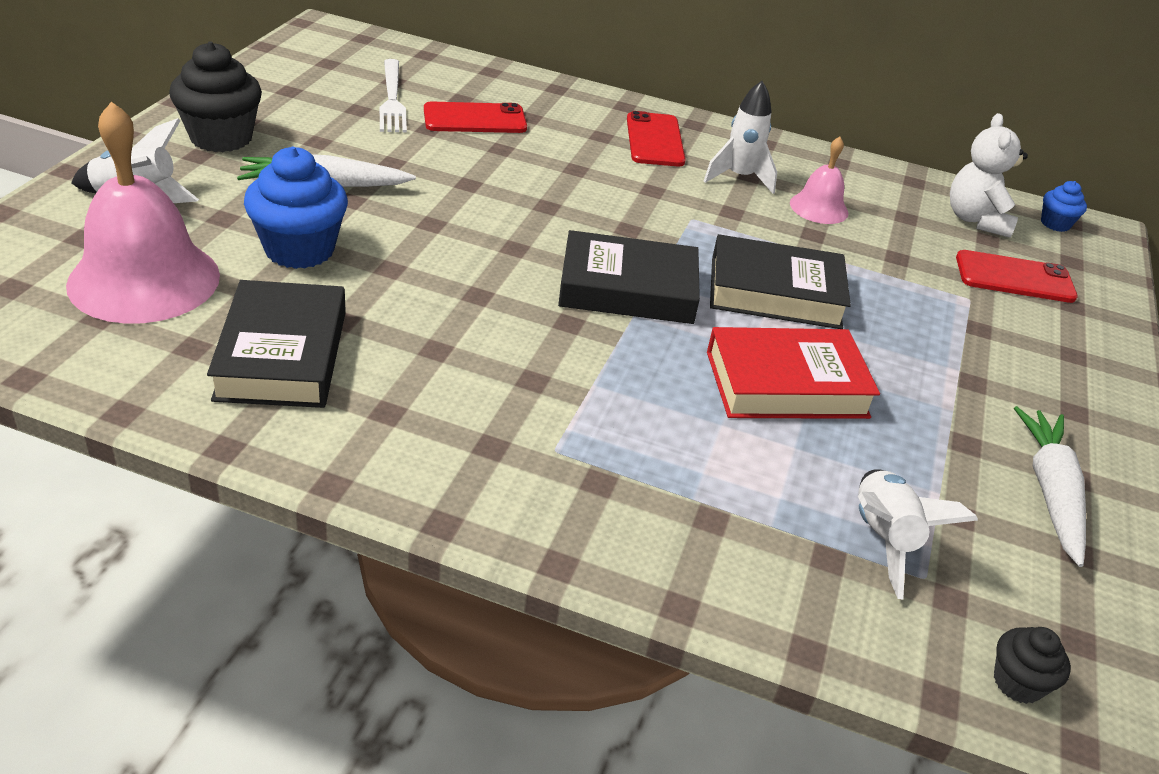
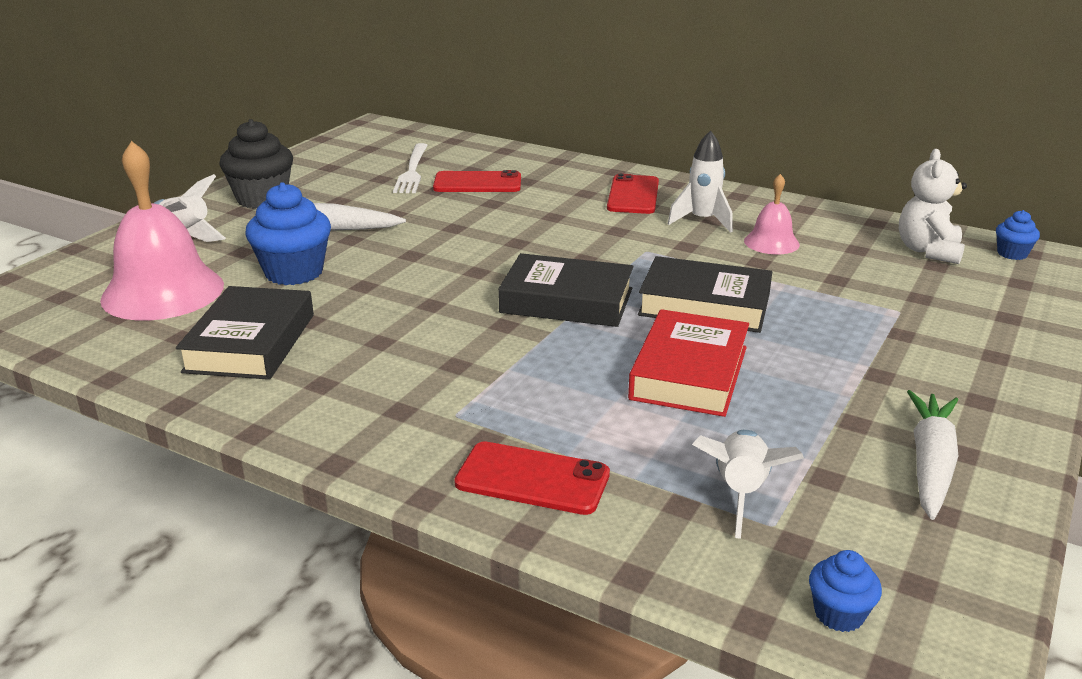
camera: 15 degrees right, 10 degrees down
(786, 384) = (689, 373): red book -> red book turned 75 degrees counterclockwise
(1014, 277) = (953, 295): red phone -> red phone (532, 479)
(1017, 682) = (839, 614): black cupcake -> blue cupcake

